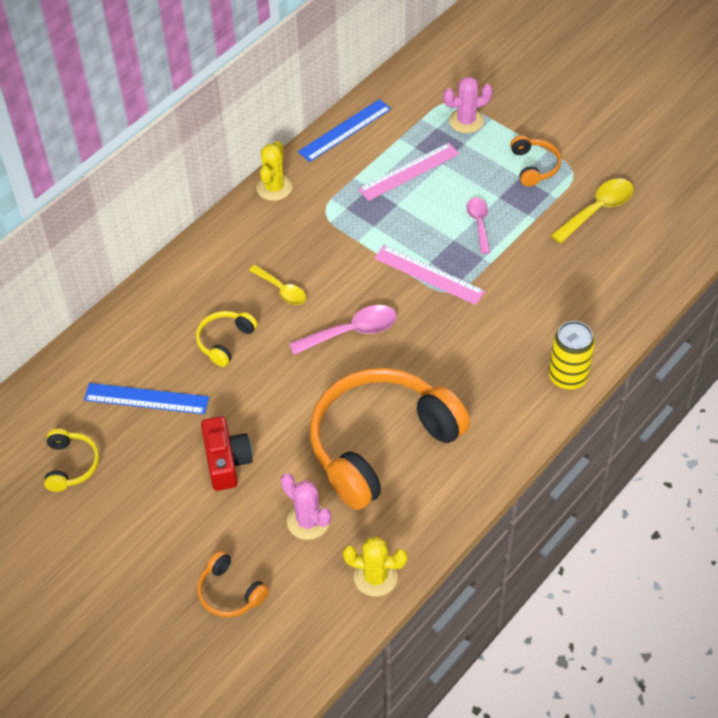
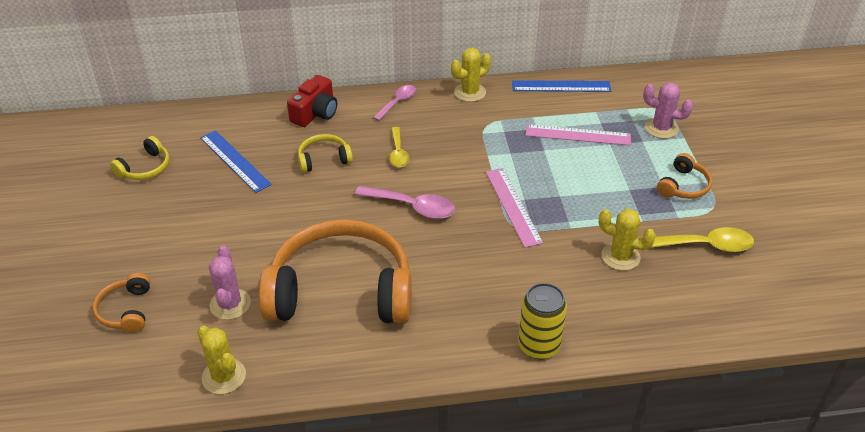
camera: 40 degrees right, 10 degrees down
(226, 461) = (231, 229): red camera -> red camera (315, 113)
(479, 223) = (592, 197): pink spoon -> pink spoon (397, 102)
(550, 262) = (620, 256): none -> yellow cactus

